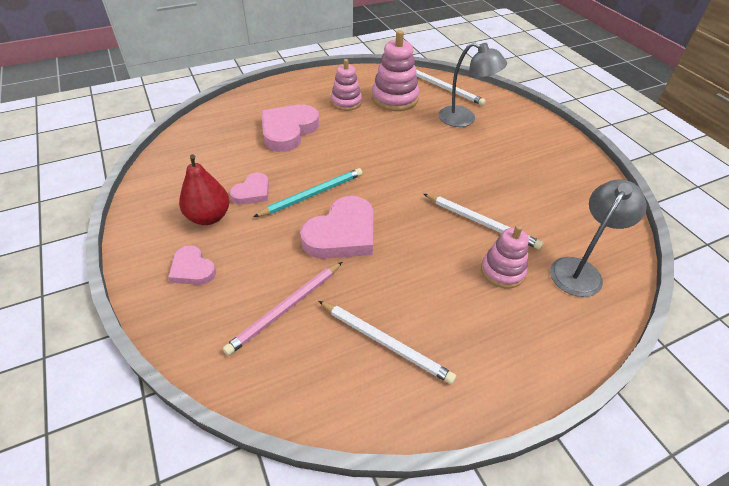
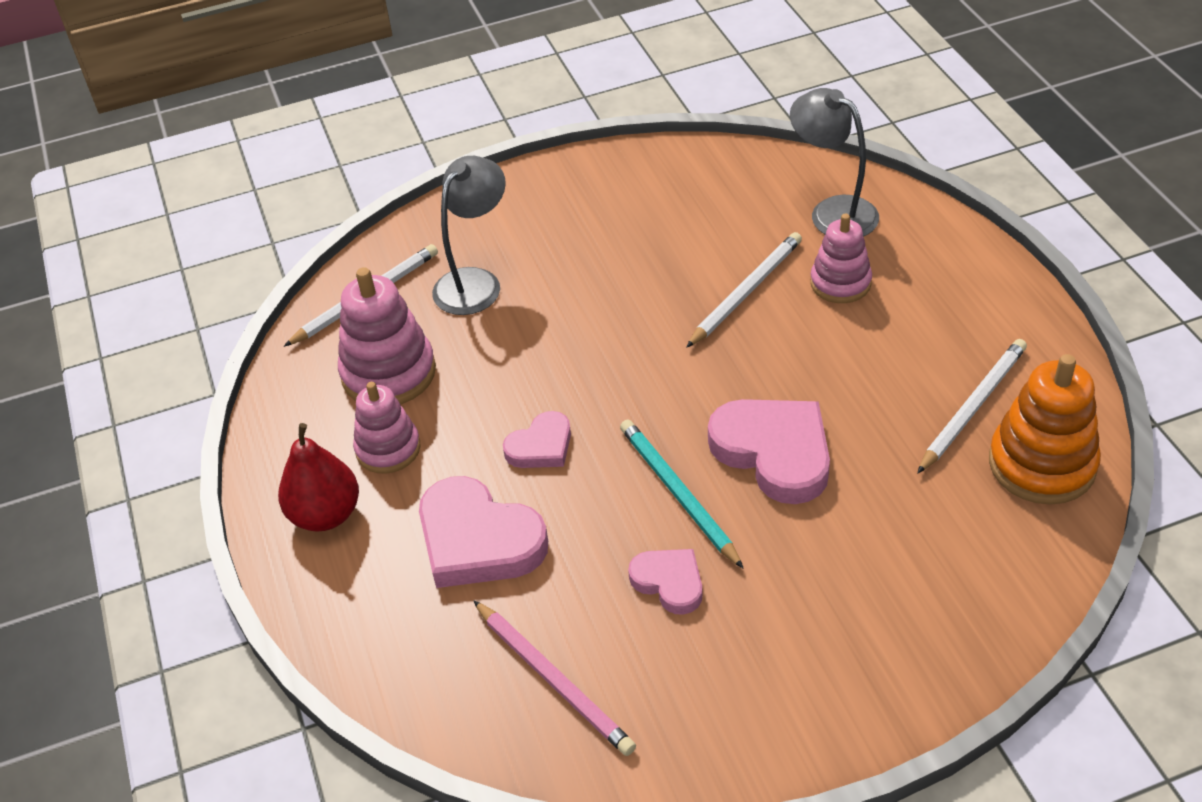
camera: 80 degrees left, 0 degrees up
(192, 269) = (862, 645): pink heart -> pink heart (541, 446)
(209, 217) = (736, 641): red pear -> red pear (326, 515)
(286, 309) = (930, 515): pink pencil -> pink pencil (554, 680)
(328, 383) = (1042, 464): none -> orange stacking toy

